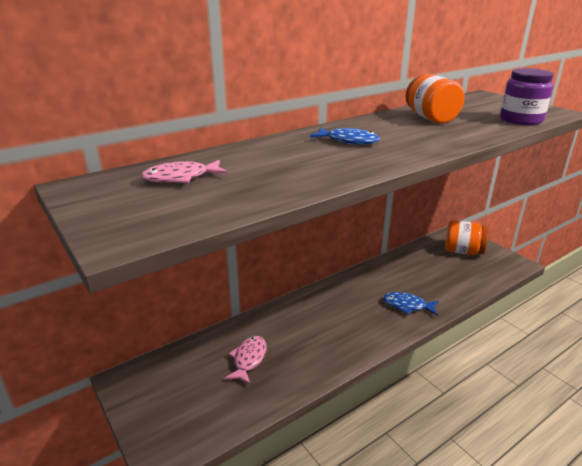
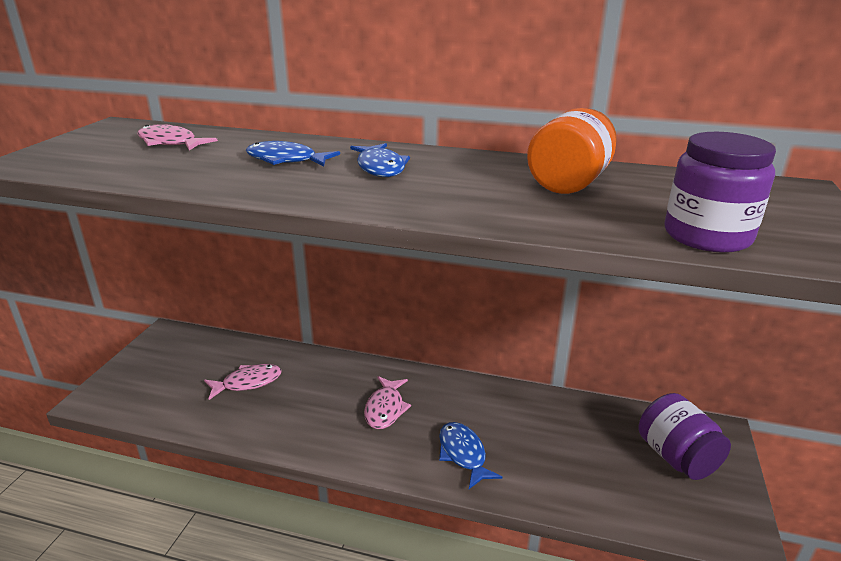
camera: 50 degrees right, 0 degrees up
(293, 156) = (286, 160): none -> blue fish
(342, 314) = (385, 409): none -> pink fish
(462, 251) = (676, 457): orange jar -> purple jar

